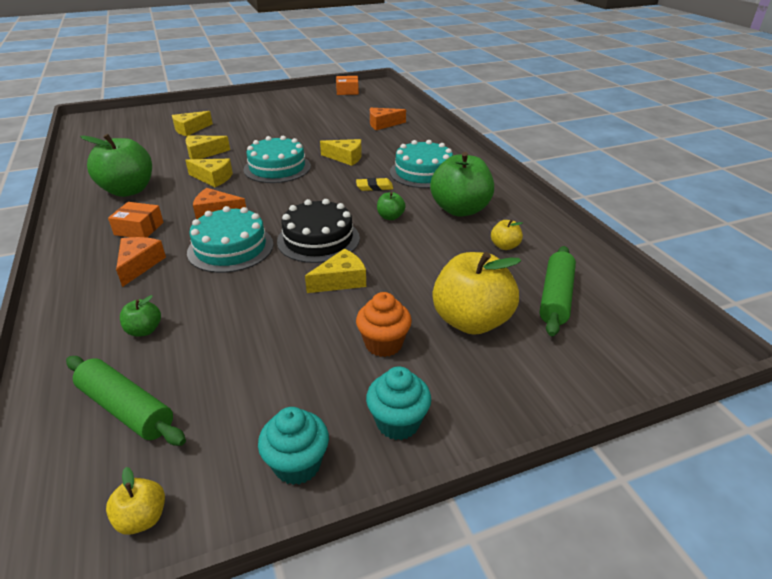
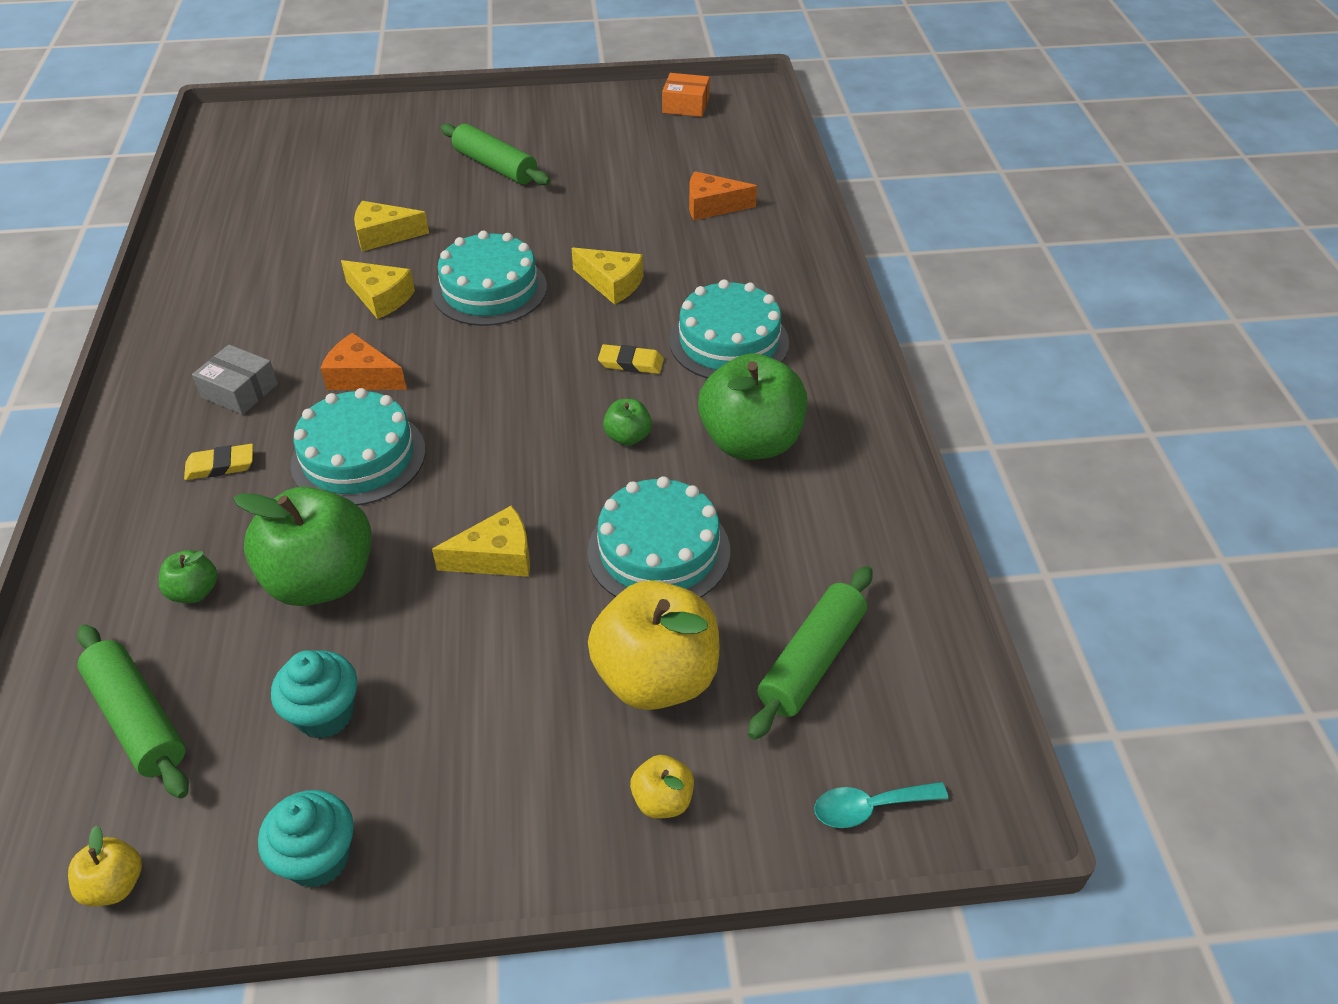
camera: 15 degrees right, 10 degrees up
(128, 190) = (246, 304): green apple -> green apple (321, 580)
(139, 228) = (240, 391): orange box -> grey box
(139, 265) = (220, 466): orange cheese -> yellow eraser
(190, 129) = (381, 171): yellow cheese -> none
(256, 121) = (495, 166): none -> green rolling pin
(318, 239) = (495, 464): black cake -> none
(383, 344) = (508, 690): orange cupcake -> none
(398, 422) = (471, 827): turquoise cupcake -> turquoise cupcake (325, 714)
(437, 263) = (658, 551): none -> turquoise cake
(504, 246) = (785, 537): yellow apple -> yellow apple (662, 800)
(635, 360) = (869, 807): none -> turquoise spoon

